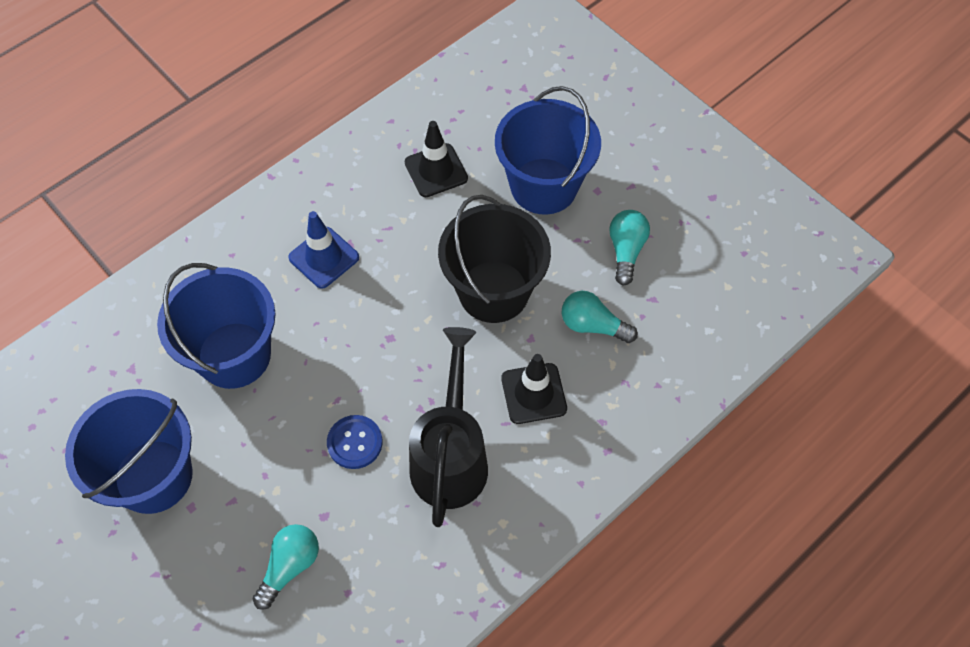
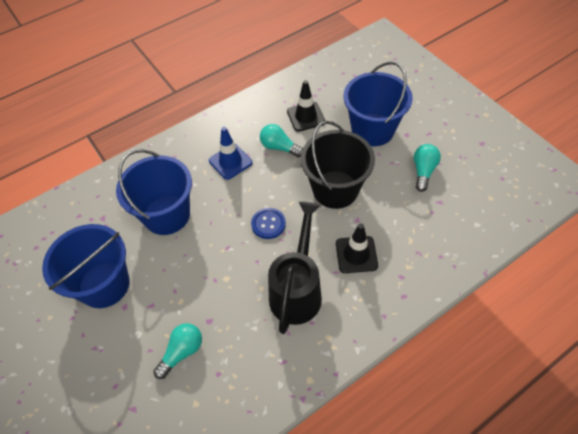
camera: 10 degrees right, 5 degrees down
(355, 442) = (235, 275): blue button -> blue button (268, 224)
(593, 325) = (399, 215): turquoise light bulb -> turquoise light bulb (279, 147)

